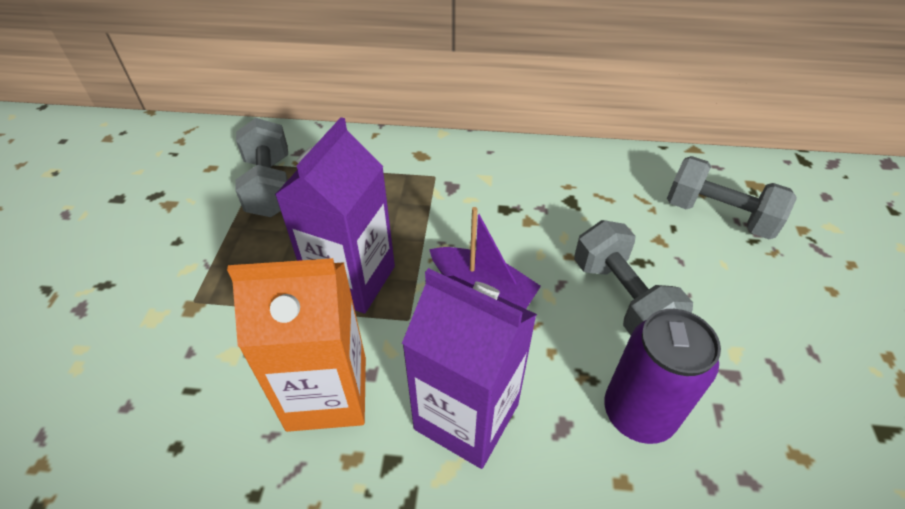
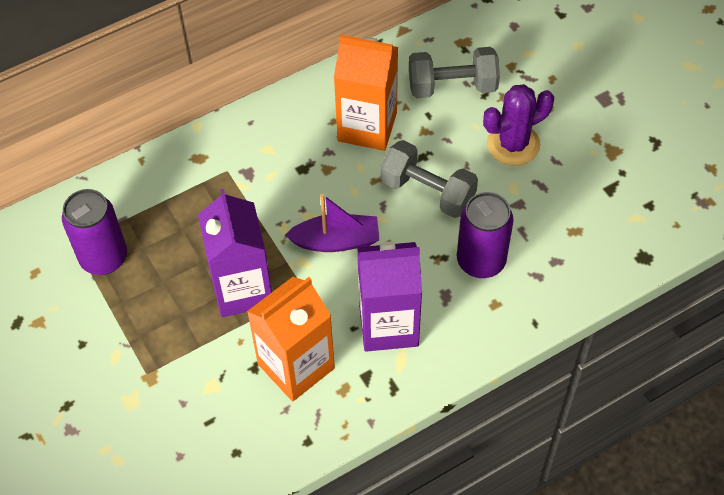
camera: 35 degrees left, 10 degrees up
(270, 186) = (104, 258): grey dumbbell -> purple can
(598, 206) = (367, 127): none -> orange carton
(762, 305) = (513, 144): none -> purple cactus

